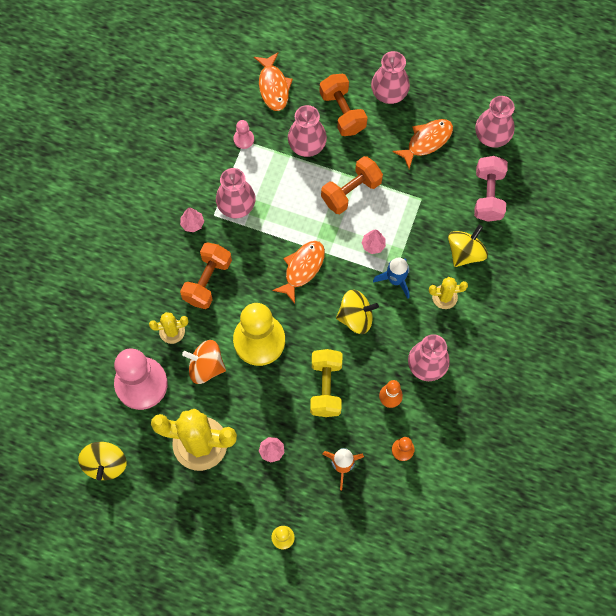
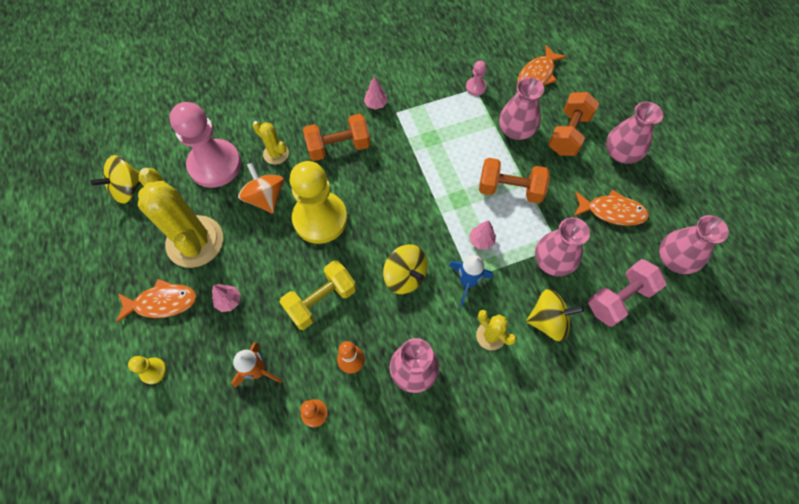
camera: 50 degrees right, 5 degrees down
(236, 205) = (418, 120): pink vase -> pink vase (553, 260)
(302, 268) = (410, 204): orange fish -> orange fish (162, 302)

